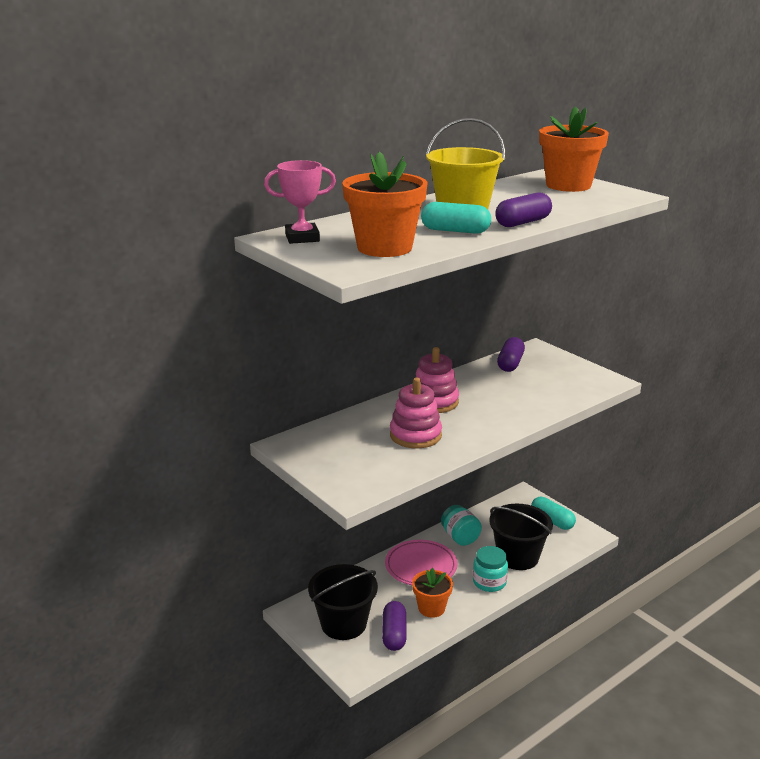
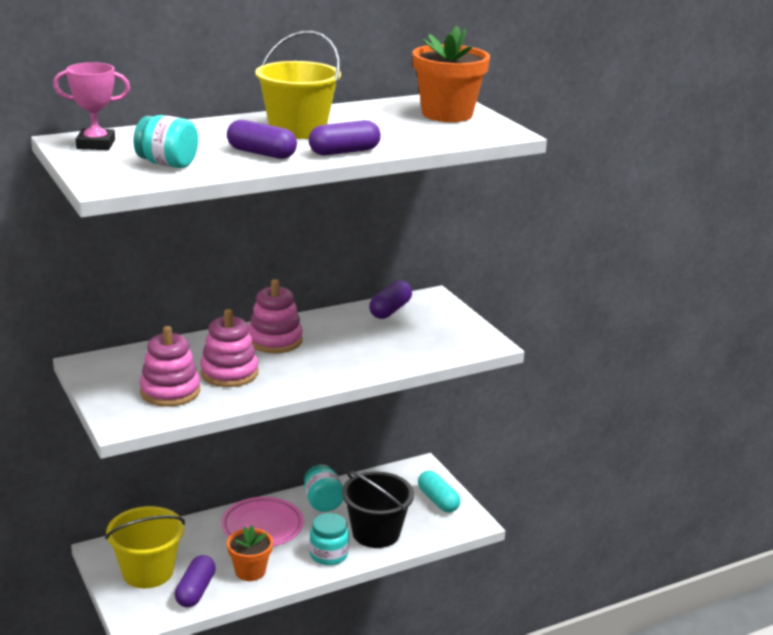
camera: 10 degrees right, 0 degrees up
(343, 624) = (148, 572): black bucket -> yellow bucket
(376, 459) = (170, 391): none -> pink stacking toy
(384, 248) = (167, 164): orange flower pot -> turquoise jar
(455, 231) = (261, 153): turquoise capsule -> purple capsule

